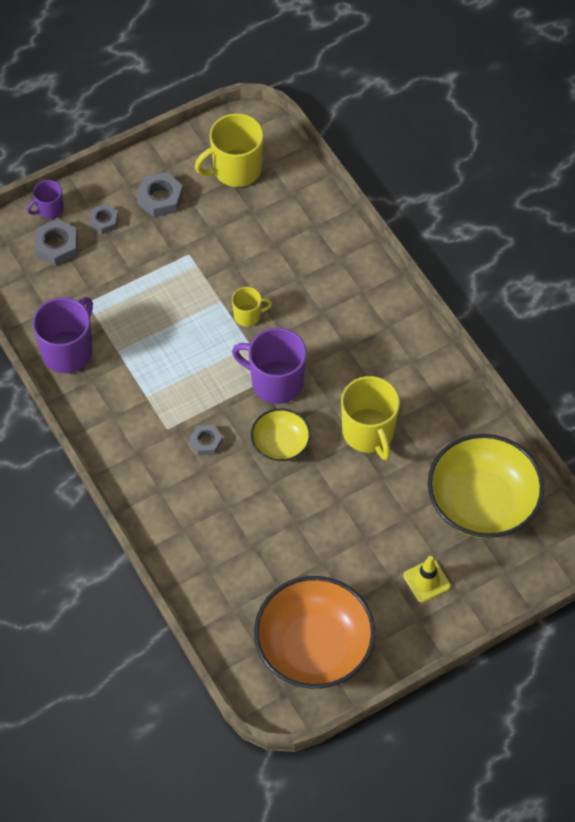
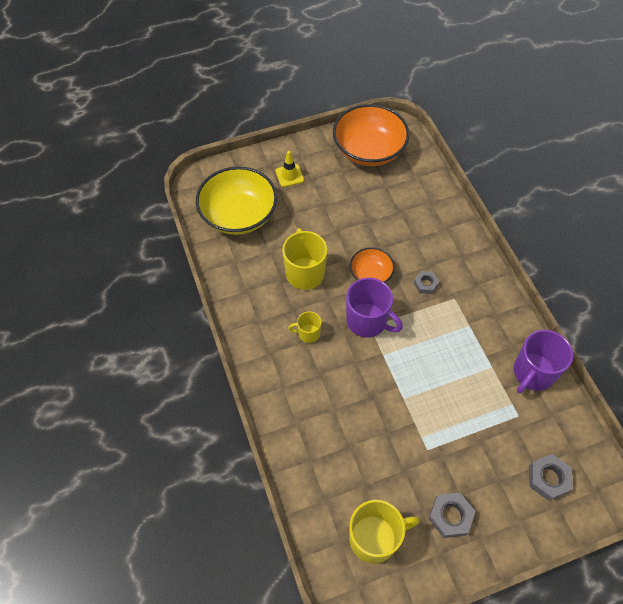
camera: 170 degrees left, 0 degrees up
(49, 209) = (557, 522): purple mug -> none
(104, 221) = (504, 499): grey nut -> none
(248, 315) = (382, 381): yellow mug -> yellow mug (308, 333)
(280, 444) = (371, 274): yellow bowl -> orange bowl

